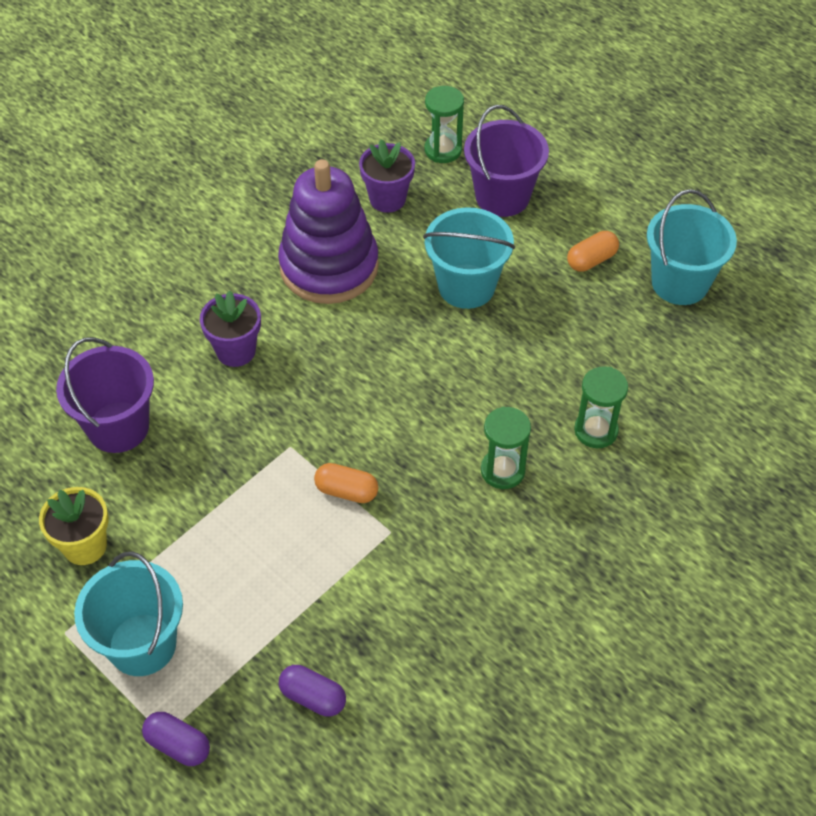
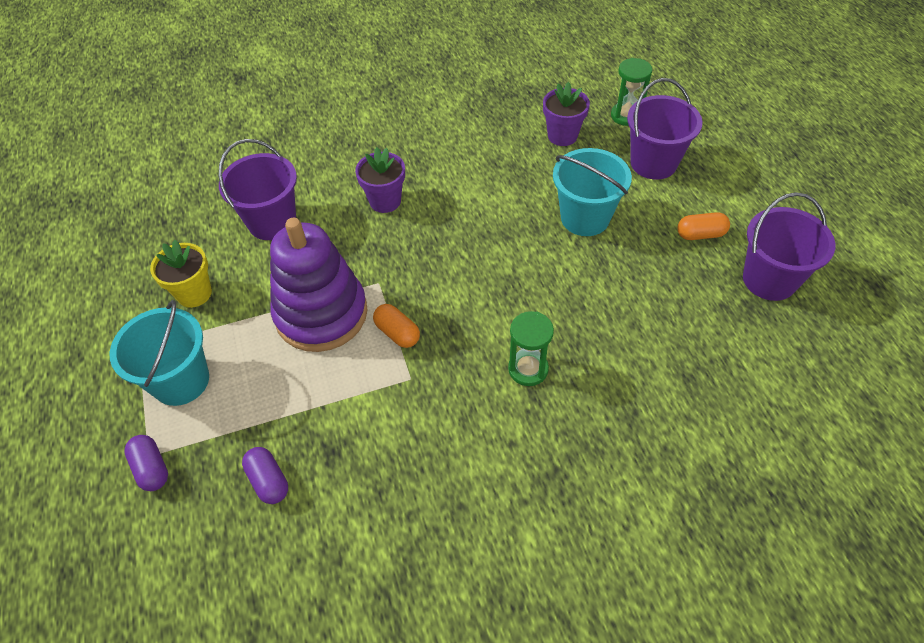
camera: 30 degrees right, 0 degrees up
(329, 266) = (489, 167): purple stacking toy -> purple stacking toy (321, 314)
(596, 430) = (626, 370): green hourglass -> none
(680, 283) = (769, 279): turquoise bucket -> purple bucket

